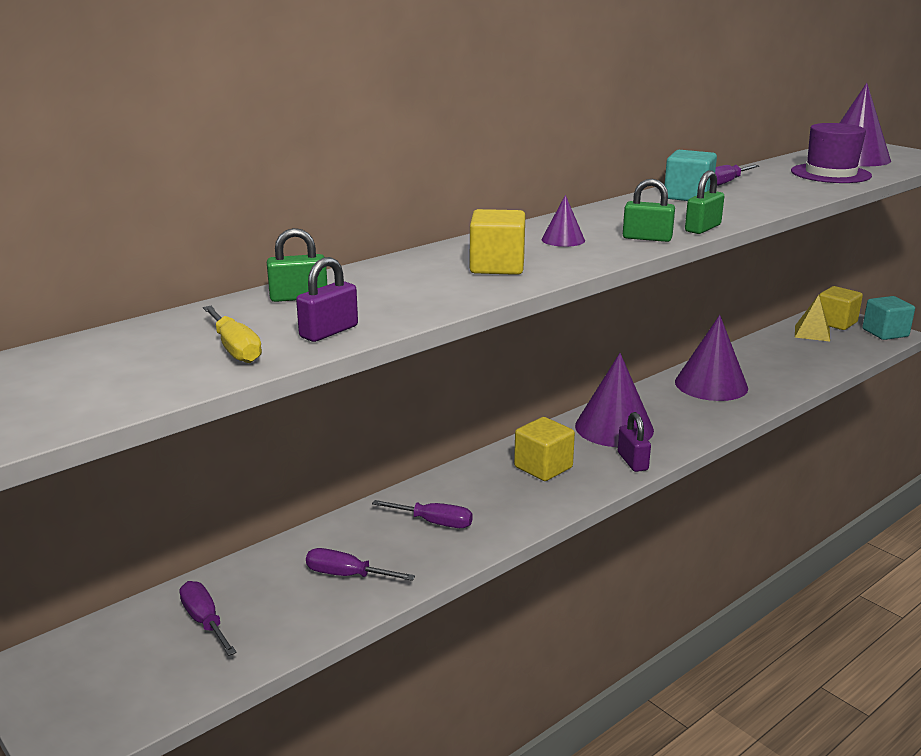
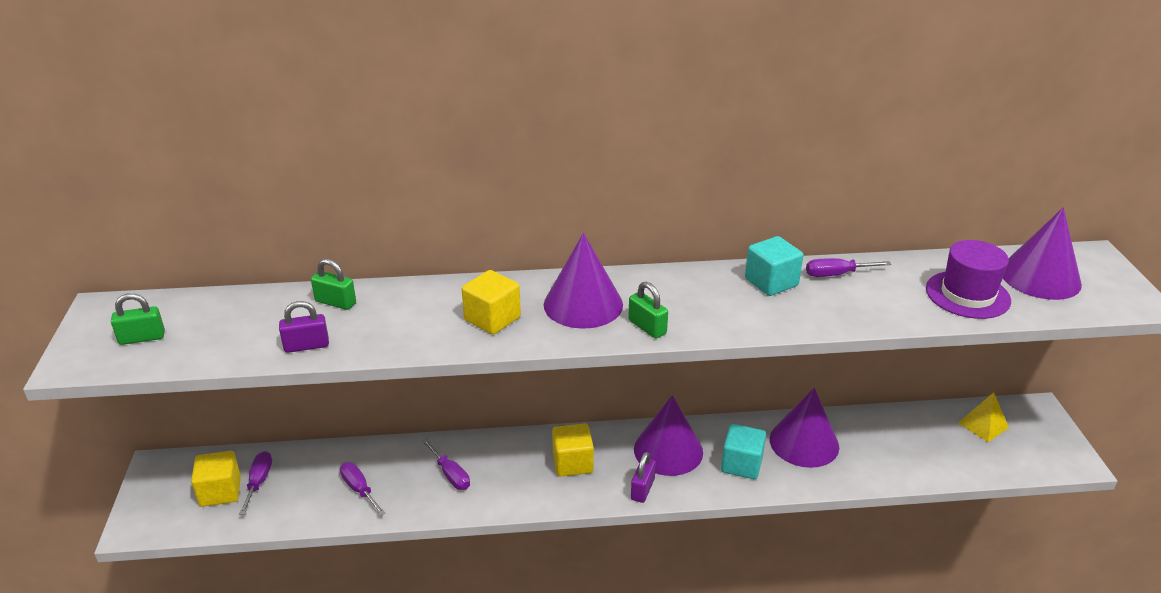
camera: 35 degrees right, 10 degrees up
(235, 349) = (243, 340): yellow screwdriver -> none
(563, 240) = (583, 304): purple cone -> purple cone, size x2.14
(702, 228) = (711, 331): green padlock -> green padlock (142, 338)
(836, 323) = (1027, 422): yellow cube -> yellow cube (220, 491)
(885, 333) = (1064, 456): turquoise cube -> turquoise cube (741, 464)

